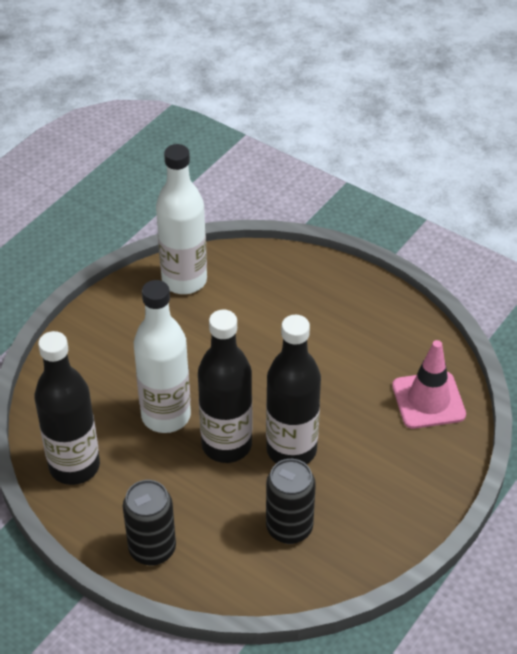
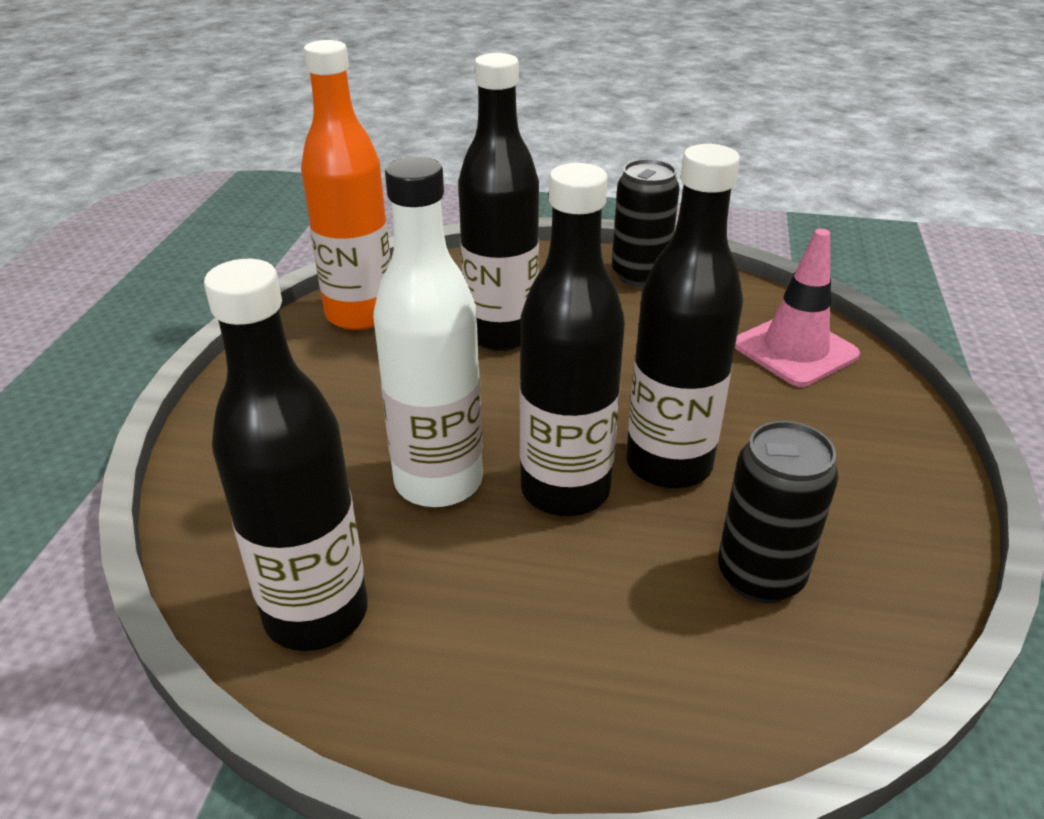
camera: 25 degrees left, 10 degrees down
(152, 549) = (554, 707): black can -> black can (639, 275)
(184, 280) = (360, 314): white bottle -> orange bottle
(258, 325) = (501, 334): none -> black bottle

